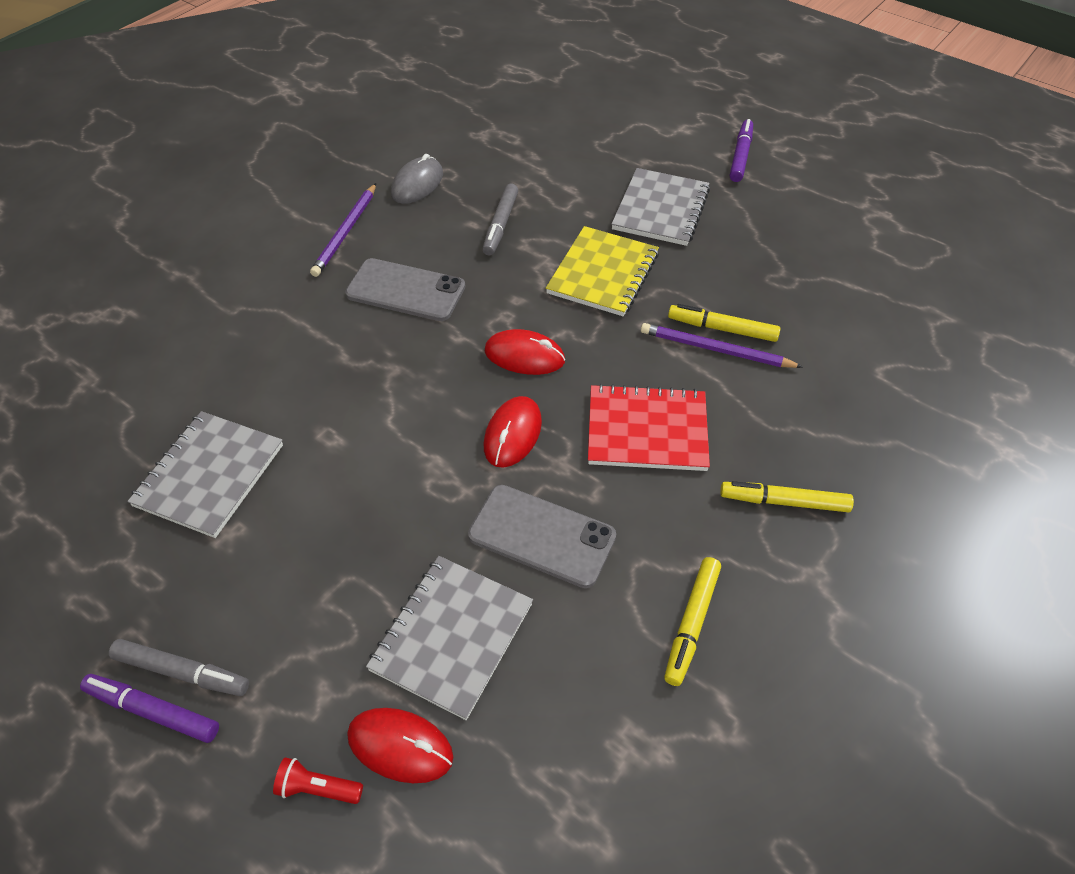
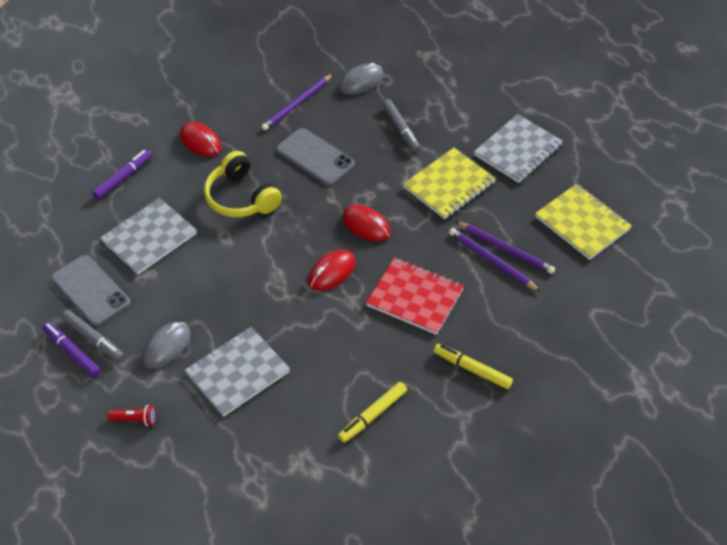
camera: 25 degrees right, 0 degrees up
(315, 638) = (166, 347): none -> grey mouse
(318, 788) = (135, 419): red flashlight -> red flashlight turned 150 degrees clockwise
(326, 374) = (241, 197): none -> yellow headphones
(400, 746) = (184, 416): red mouse -> red mouse (200, 141)
(500, 225) = (401, 129): grey marker -> grey marker turned 60 degrees counterclockwise
(542, 536) = (316, 337): grey phone -> grey phone (90, 290)
(722, 329) = (505, 249): yellow marker -> purple pencil
(740, 156) = (603, 125): purple marker -> purple marker (123, 177)
(792, 270) = (582, 223): none -> yellow notebook

